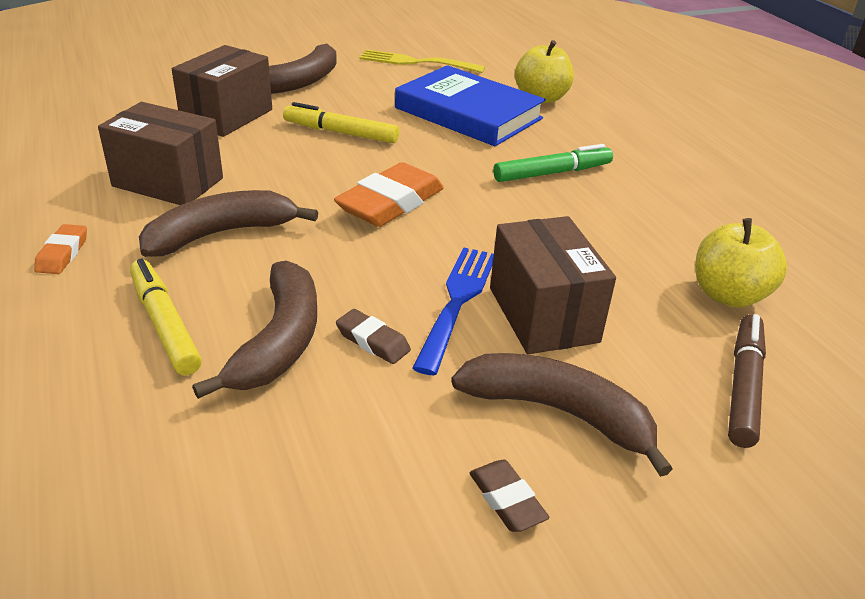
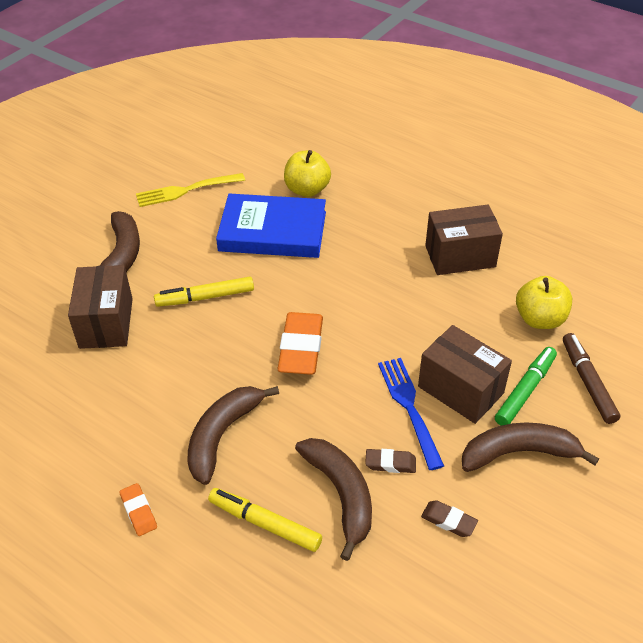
camera: 30 degrees left, 10 degrees up
(168, 182) = (136, 411): brown box -> brown box (460, 256)
(506, 500) = (536, 520): brown eraser -> brown eraser (448, 521)
(552, 173) = (374, 265): green marker -> green marker (525, 391)

